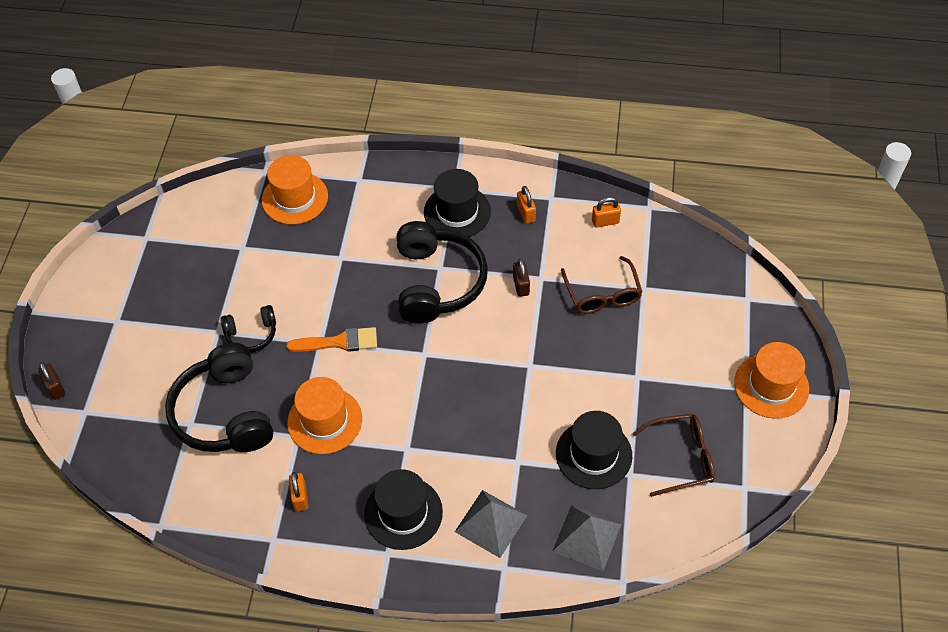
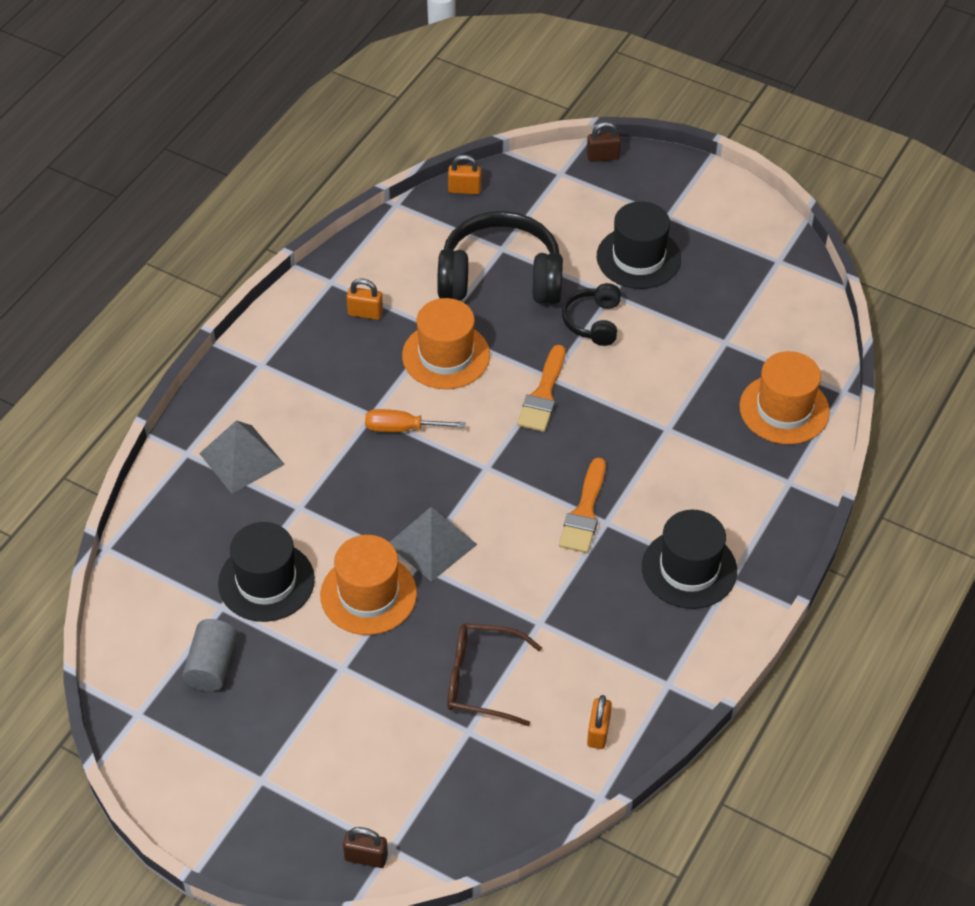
camera: 110 degrees right, 5 degrees down
(403, 513) = (298, 390): black hat -> black hat (638, 258)
(411, 422) = (402, 428): none -> orange screwdriver
(437, 282) = (584, 512): black headphones -> orange brush
(521, 285) = (538, 597): brown padlock -> brown padlock (366, 857)
(526, 213) = (653, 644): orange padlock -> orange padlock (464, 189)
(587, 537) = (174, 536): grey pyramid -> grey pyramid (432, 544)
(681, 458) = (211, 665): brown glasses -> grey cylinder
(771, 386) = (249, 810): orange hat -> orange hat (368, 594)

